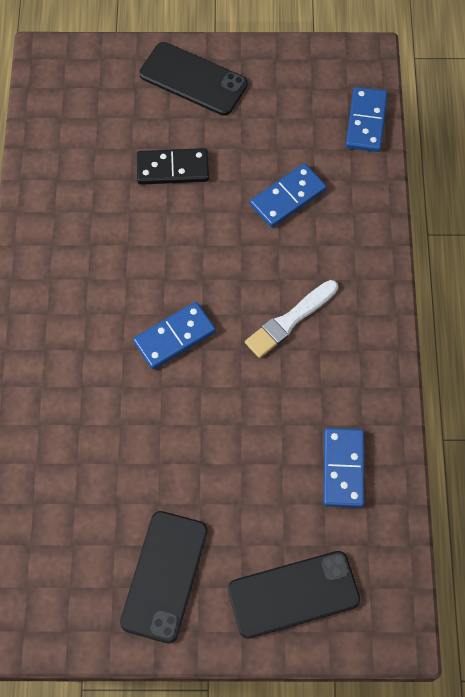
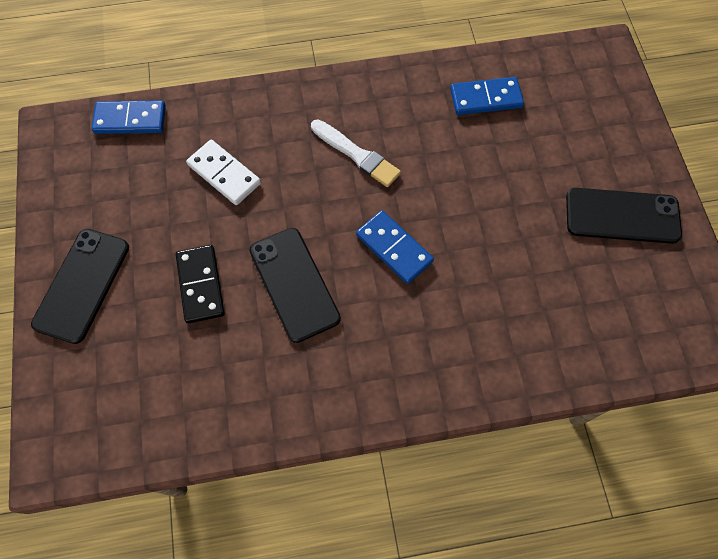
camera: 100 degrees left, 0 degrees up
(288, 197) = (224, 174): blue domino -> white domino
(293, 594) = (602, 120): black phone -> black phone (294, 284)

